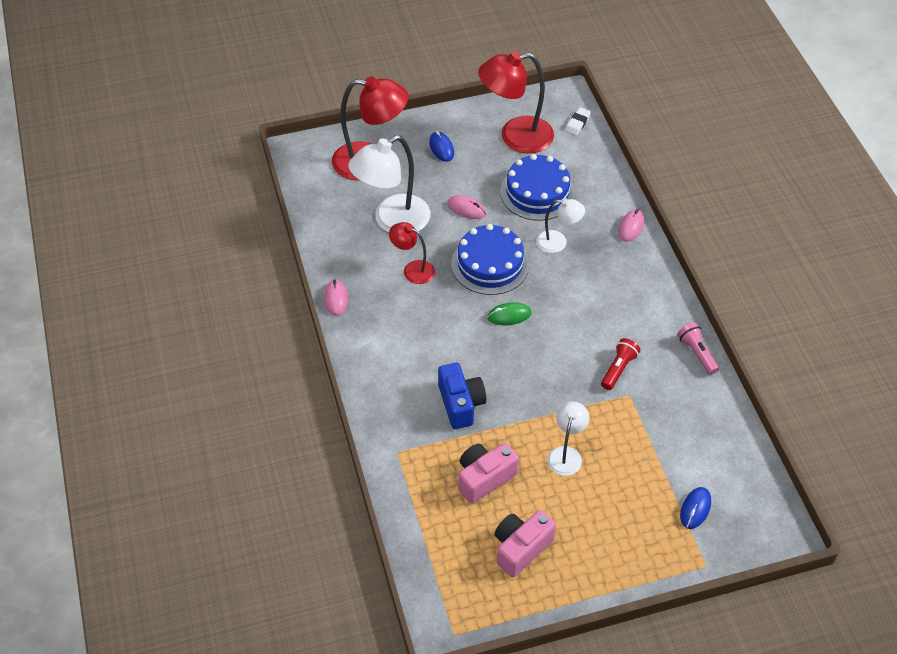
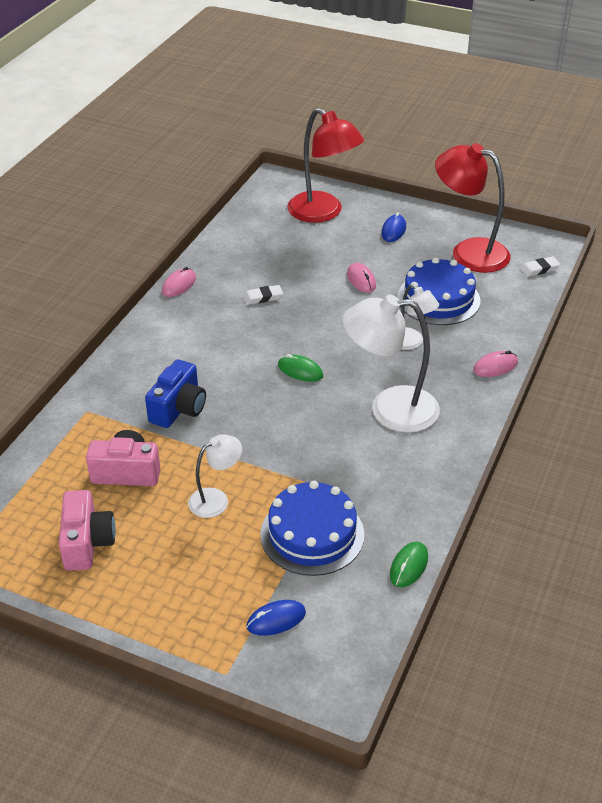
camera: 40 degrees right, 10 degrees down
(392, 221) = (290, 258): white lamp -> white lamp (390, 409)
(412, 270) = (263, 297): red lamp -> white eraser
(490, 264) = (331, 327): blue cake -> blue cake (312, 534)
(521, 548) = (87, 543): pink camera -> pink camera turned 90 degrees clockwise
(618, 369) = (346, 464): red flashlight -> none
(697, 353) = (437, 497): pink flashlight -> none
(730, 414) = (408, 566): none -> green mouse

